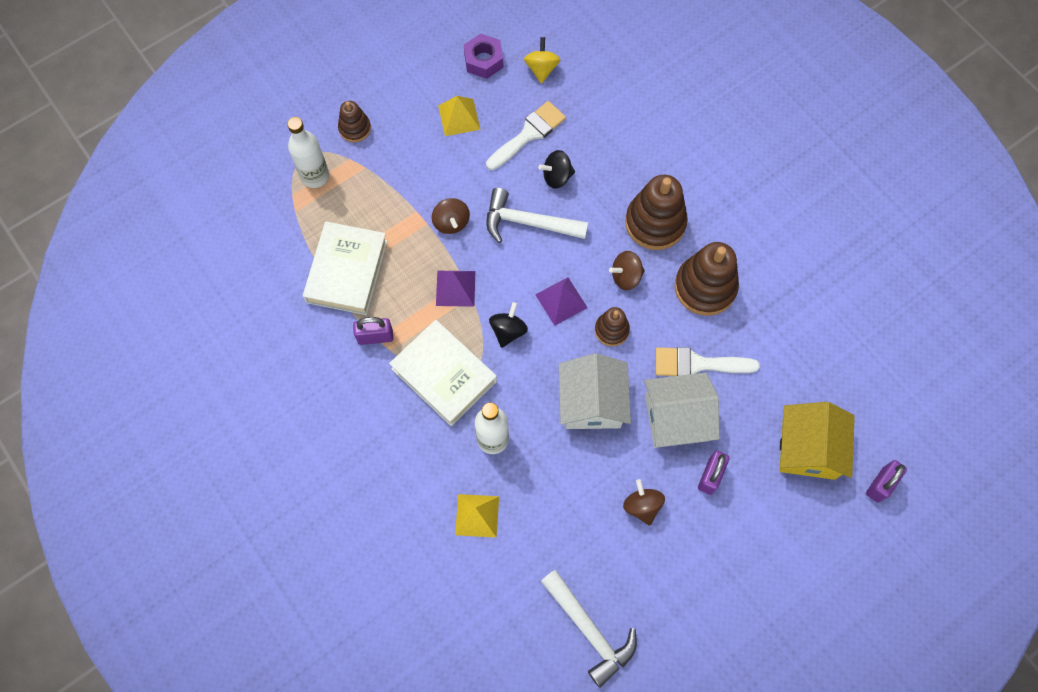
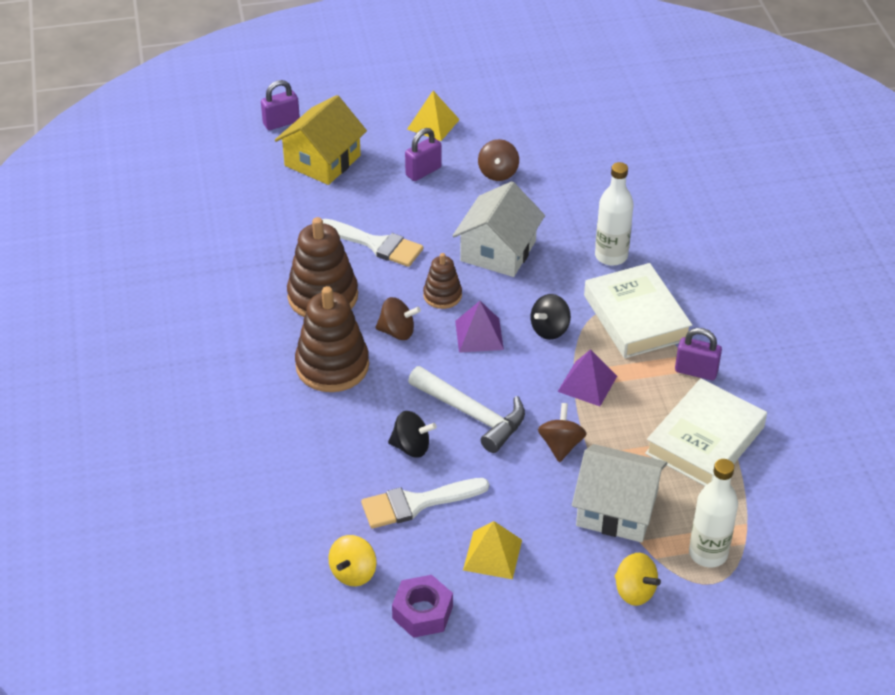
camera: 155 degrees left, 25 degrees down
(355, 128) = (634, 591): brown stacking toy -> yellow spinning top
(477, 515) = (653, 212): yellow pyramid -> yellow pyramid (433, 124)
(589, 630) = (591, 121): white hammer -> none
(676, 418) = (425, 215): white house -> white house (616, 509)

